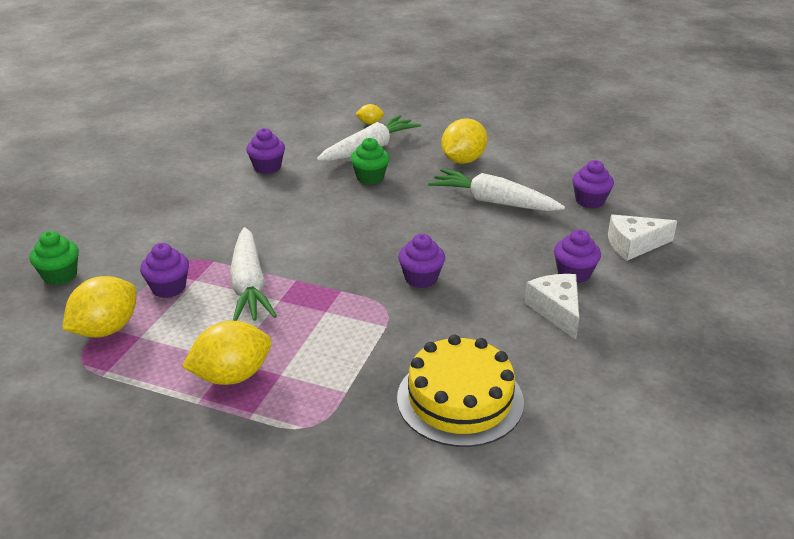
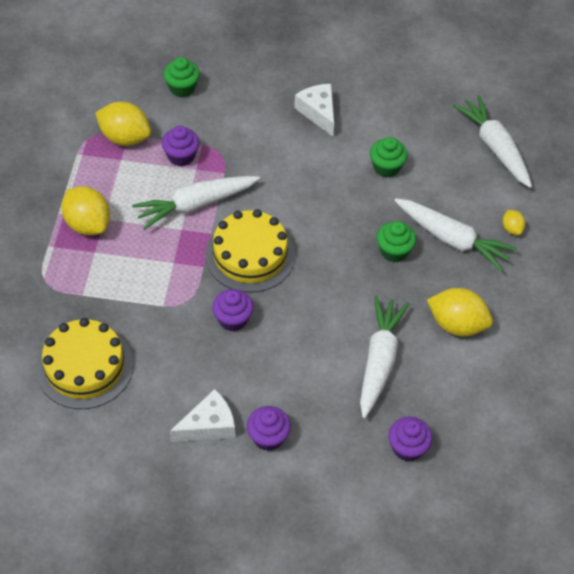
camera: 75 degrees right, 20 degrees up
(267, 167) = (386, 167): purple cupcake -> green cupcake
(277, 116) = (494, 147): none -> white carrot
(339, 257) = (250, 255): none -> yellow cake
(634, 245) = (332, 489): white cheese -> white cheese (318, 112)

